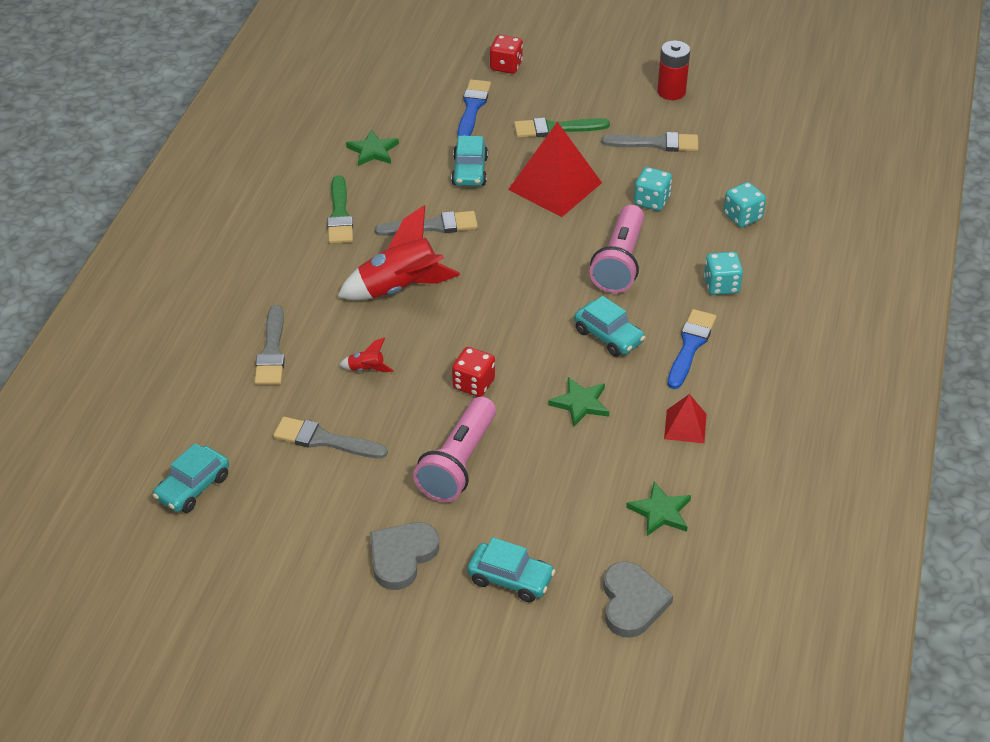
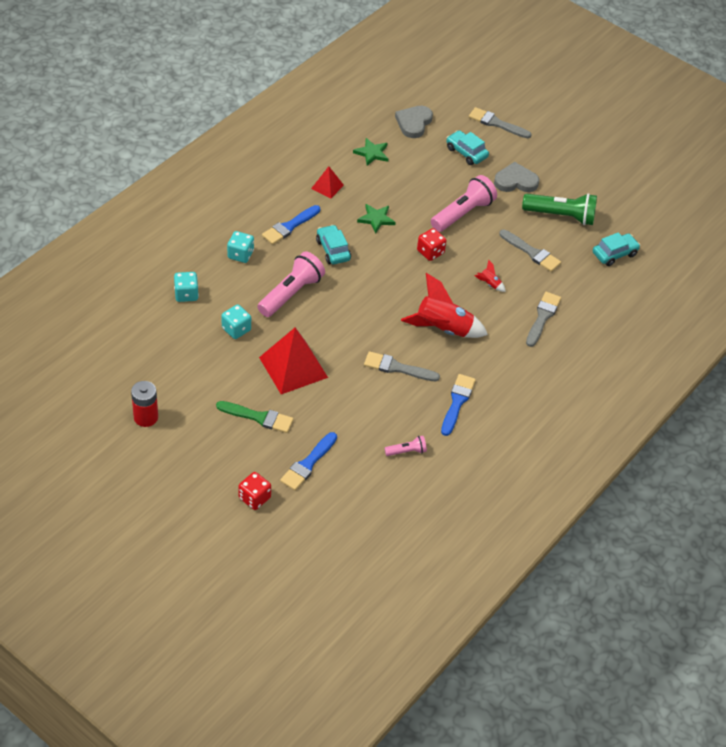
camera: 160 degrees left, 5 degrees up
(301, 521) = (561, 216): none -> green flashlight
(340, 215) = (457, 402): green brush -> blue brush
(373, 151) = (406, 451): green star -> pink flashlight
(402, 556) = (515, 181): grey heart -> grey heart turned 150 degrees counterclockwise
(469, 171) = (345, 404): turquoise car -> none
(656, 143) = (196, 374): grey brush -> grey brush (496, 123)

